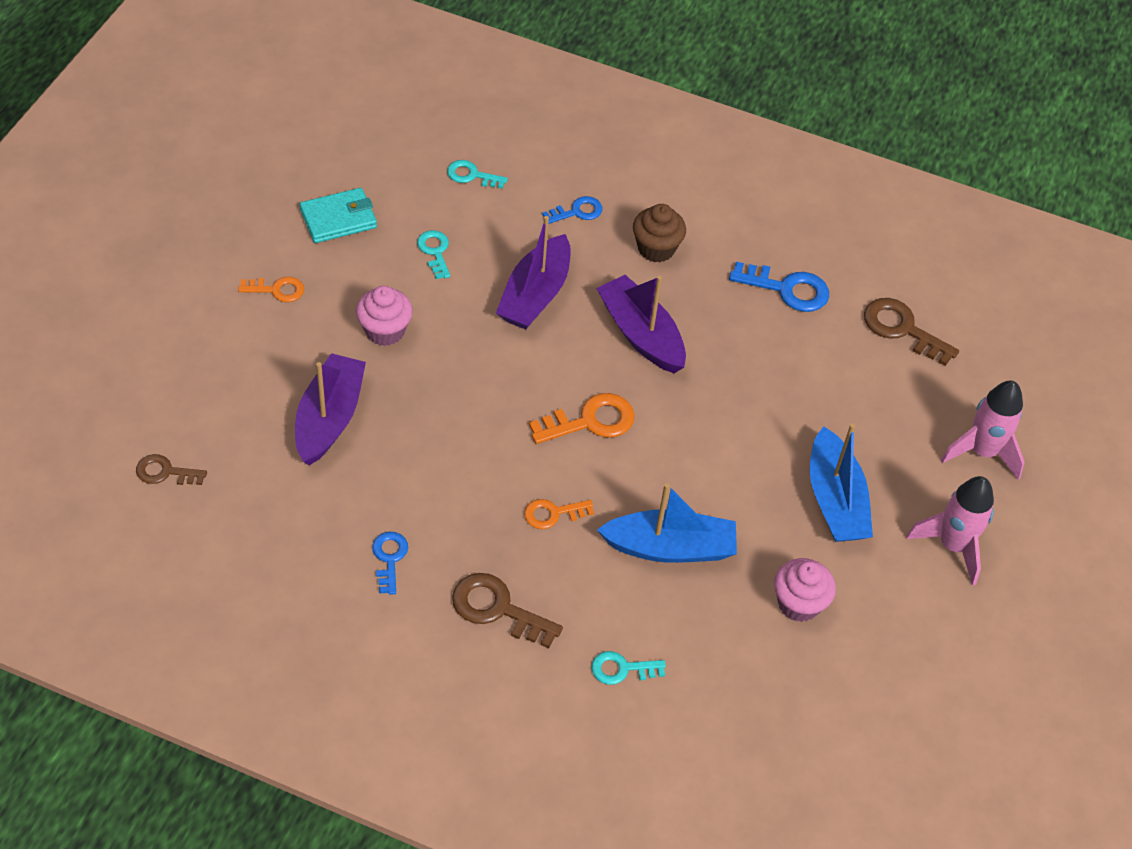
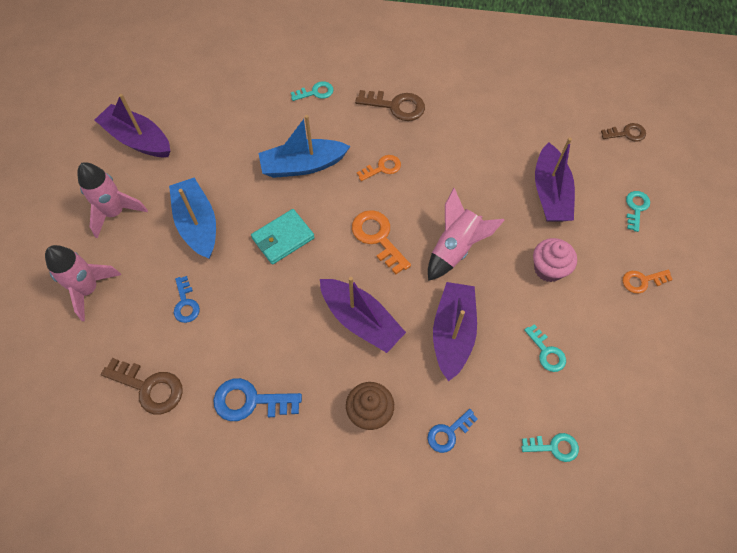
camera: 170 degrees right, 10 degrees up
(225, 370) = (636, 208): none -> turquoise key
(338, 219) = (637, 362): turquoise wallet -> turquoise wallet (283, 238)
(389, 558) = (469, 118): blue key -> blue key (186, 303)
(492, 383) = (455, 248): none -> pink rocket
(590, 421) = (377, 237): orange key -> orange key turned 90 degrees clockwise
(799, 603) = (216, 152): pink cupcake -> none
(922, 656) = (138, 139): none -> purple boat

